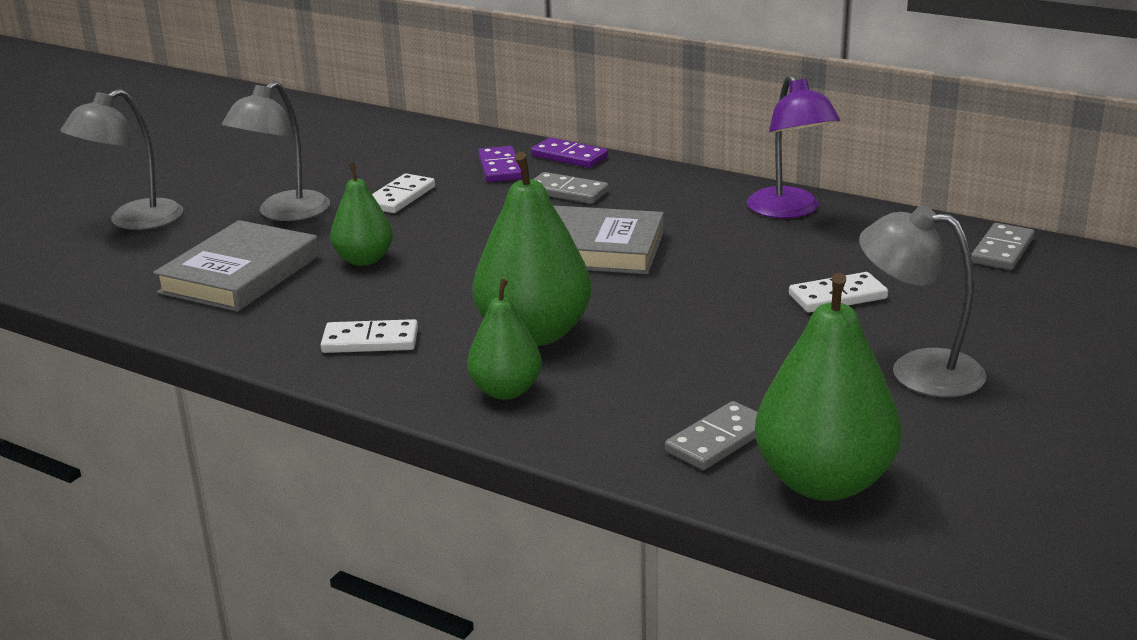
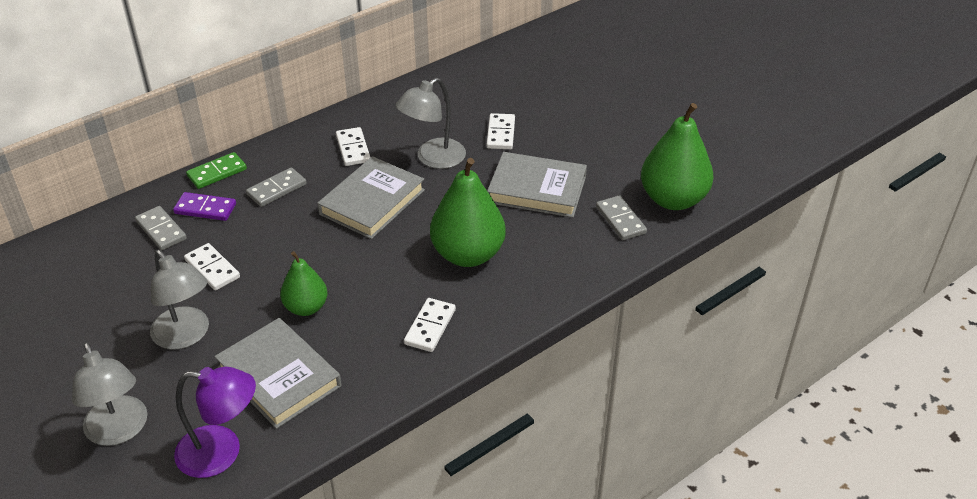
camera: 70 degrees left, 15 degrees up
(506, 391) = (528, 282): green pear -> none
(569, 156) = (217, 173): purple domino -> green domino
(691, 212) = (353, 149): none -> white domino
(728, 353) = (537, 189): none -> grey book
(789, 211) = (383, 113): purple lamp -> purple lamp (222, 452)
(917, 370) = (591, 137): grey lamp -> grey lamp (433, 159)
(1002, 250) = (488, 65): grey domino -> grey domino (161, 230)

